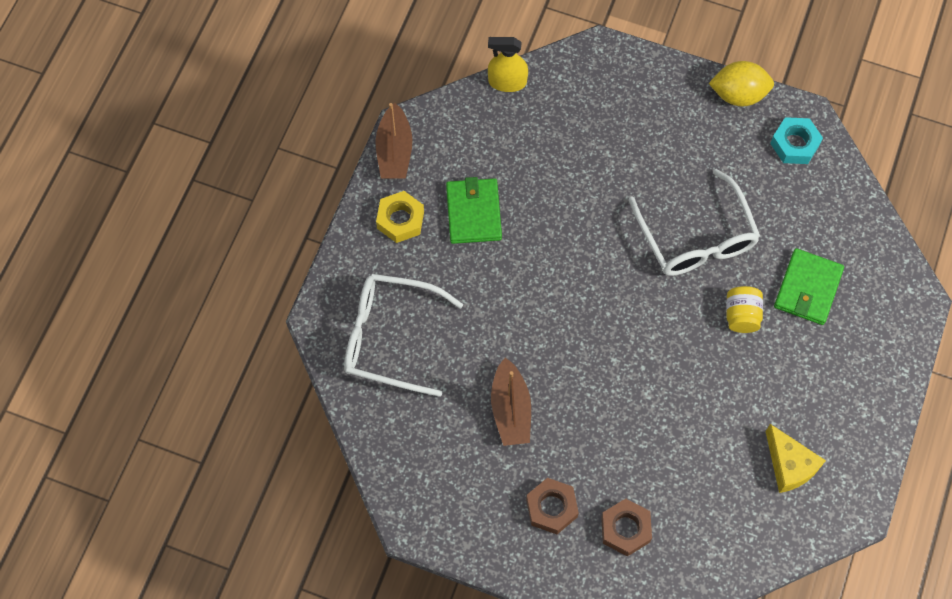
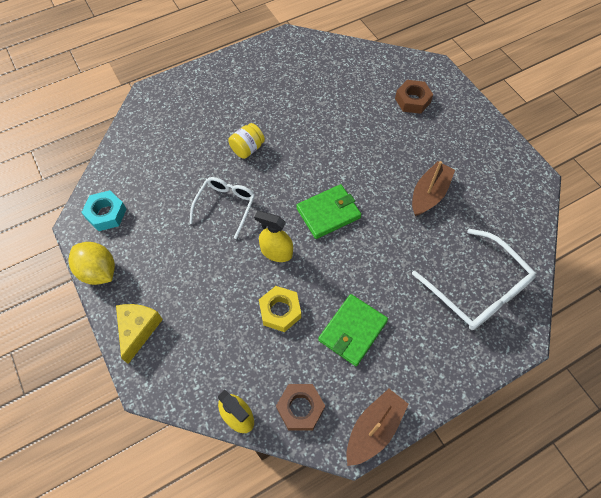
camera: 140 degrees left, 5 degrees down
(400, 220) = (410, 367): yellow nut -> yellow nut (280, 311)
(551, 508) = (445, 134): brown nut -> brown nut (300, 408)
(604, 230) = (276, 252): none -> yellow spray bottle
(696, 237) = (225, 206): white glasses -> white glasses, size x0.65
(789, 465) = (300, 72): yellow cheese -> yellow cheese (138, 330)
(807, 288) = (197, 136): green wallet -> green wallet (328, 213)

